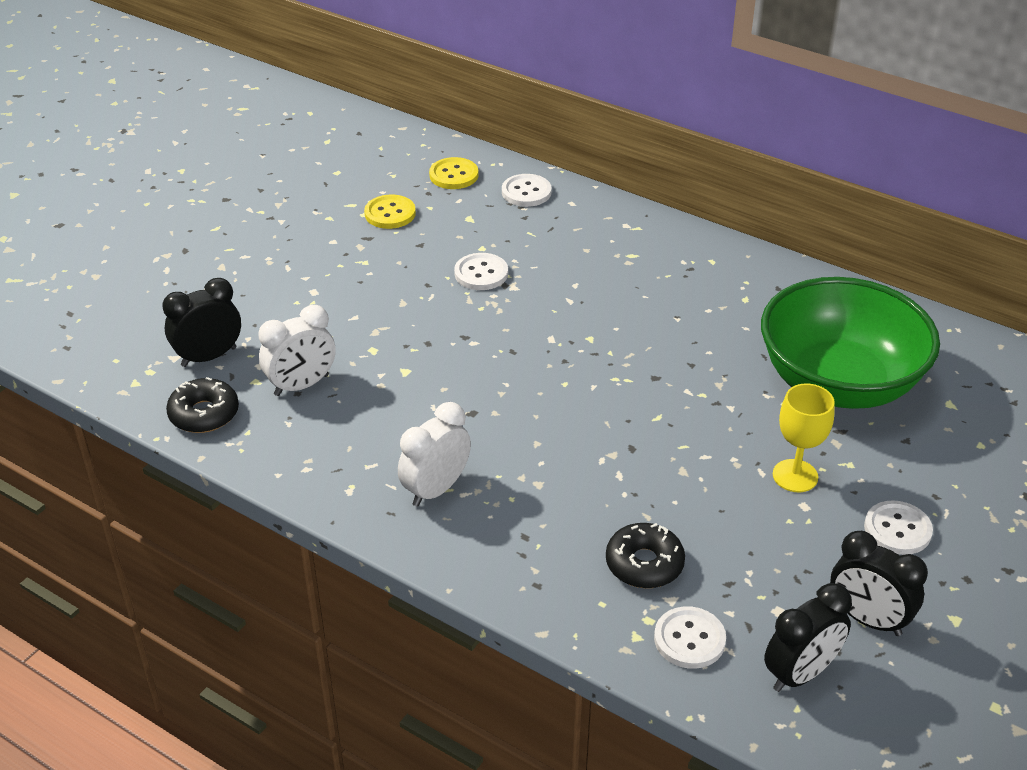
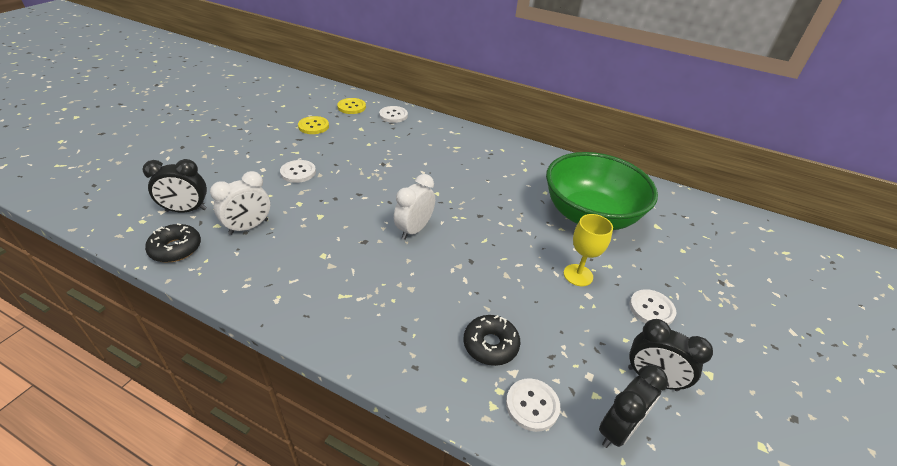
camera: 10 degrees left, 0 degrees up
(209, 357) = (186, 210): black clock -> black clock turned 150 degrees counterclockwise
(436, 489) = (339, 296): white clock -> white clock (414, 229)
(481, 273) = (368, 158): white button -> white button (298, 172)

